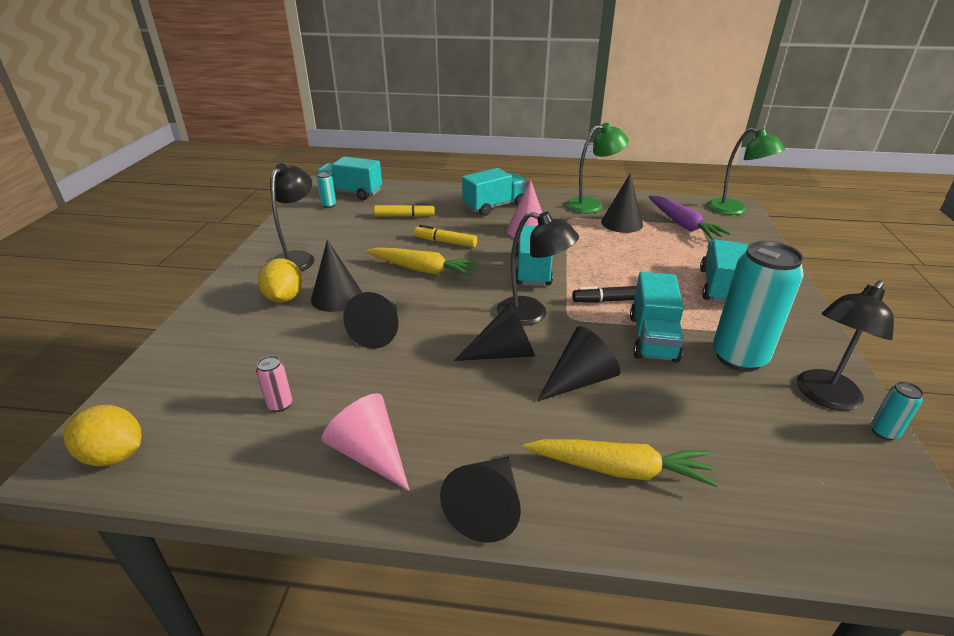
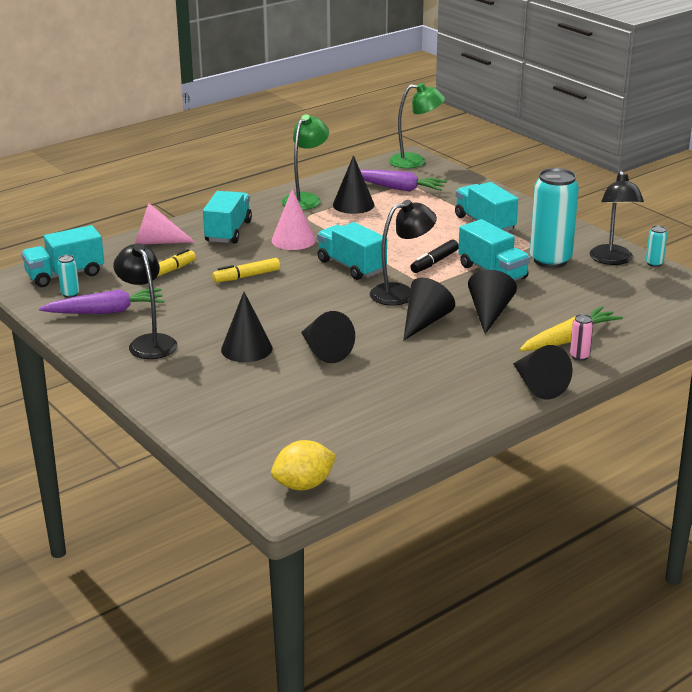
camera: 45 degrees left, 5 degrees down
(280, 405) = (347, 414): pink can -> pink can (579, 356)
(284, 298) = (207, 369): yellow lemon -> none
(321, 225) = (106, 311): none -> purple carrot
(370, 454) = (444, 401): pink cone -> pink cone (156, 242)
(422, 270) = (271, 302): yellow carrot -> none

